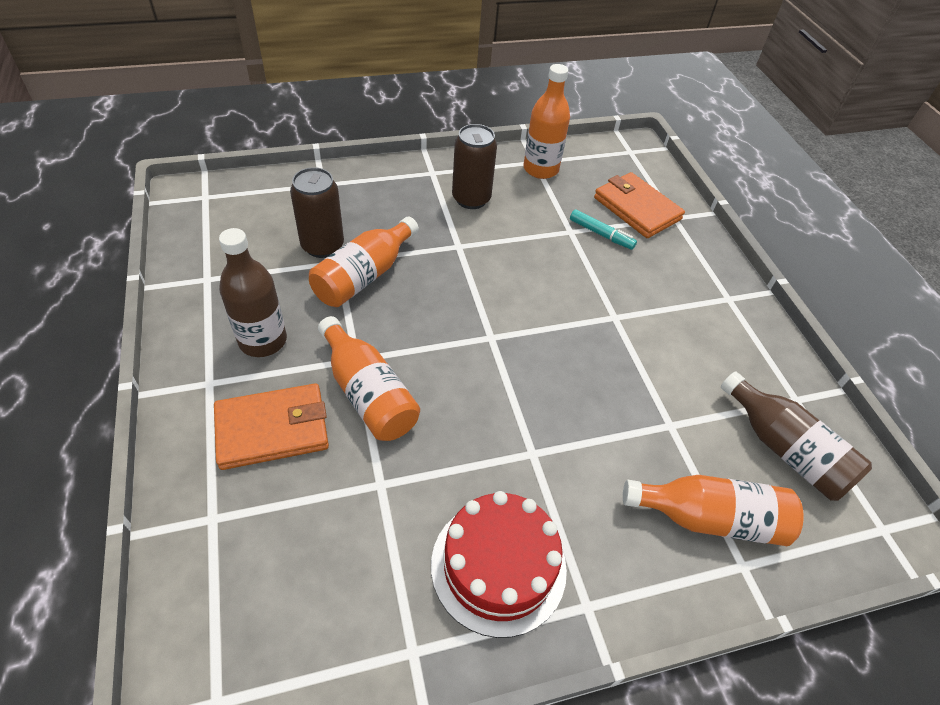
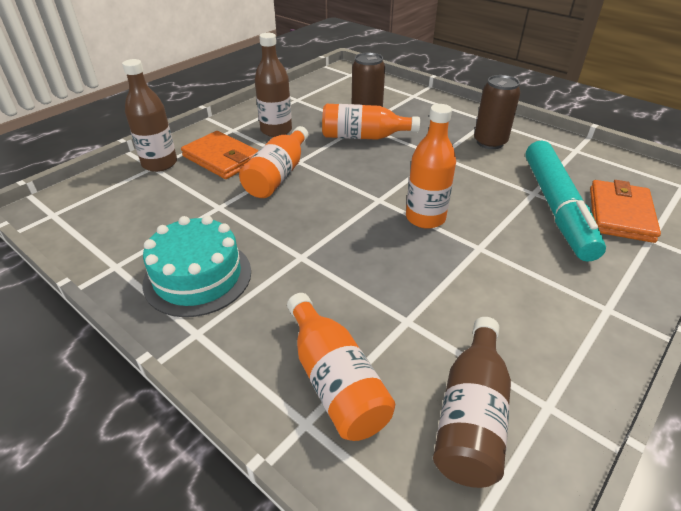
camera: 60 degrees right, 10 degrees down
(211, 506) = (159, 163): none -> brown bottle
(498, 566) = (198, 277): red cake -> turquoise cake
(540, 169) = (573, 155): orange bottle -> orange bottle (425, 218)
(601, 234) = (556, 207): turquoise marker -> turquoise marker, size x2.41

